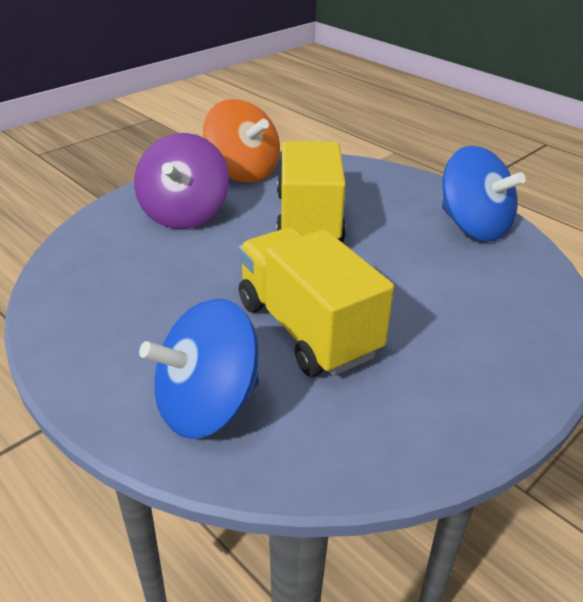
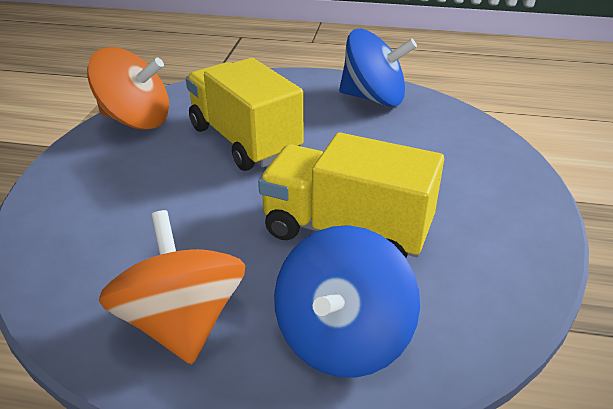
camera: 35 degrees left, 0 degrees up
(114, 333) = (182, 322): none -> orange spinning top
(184, 214) = (122, 180): purple spinning top -> none

